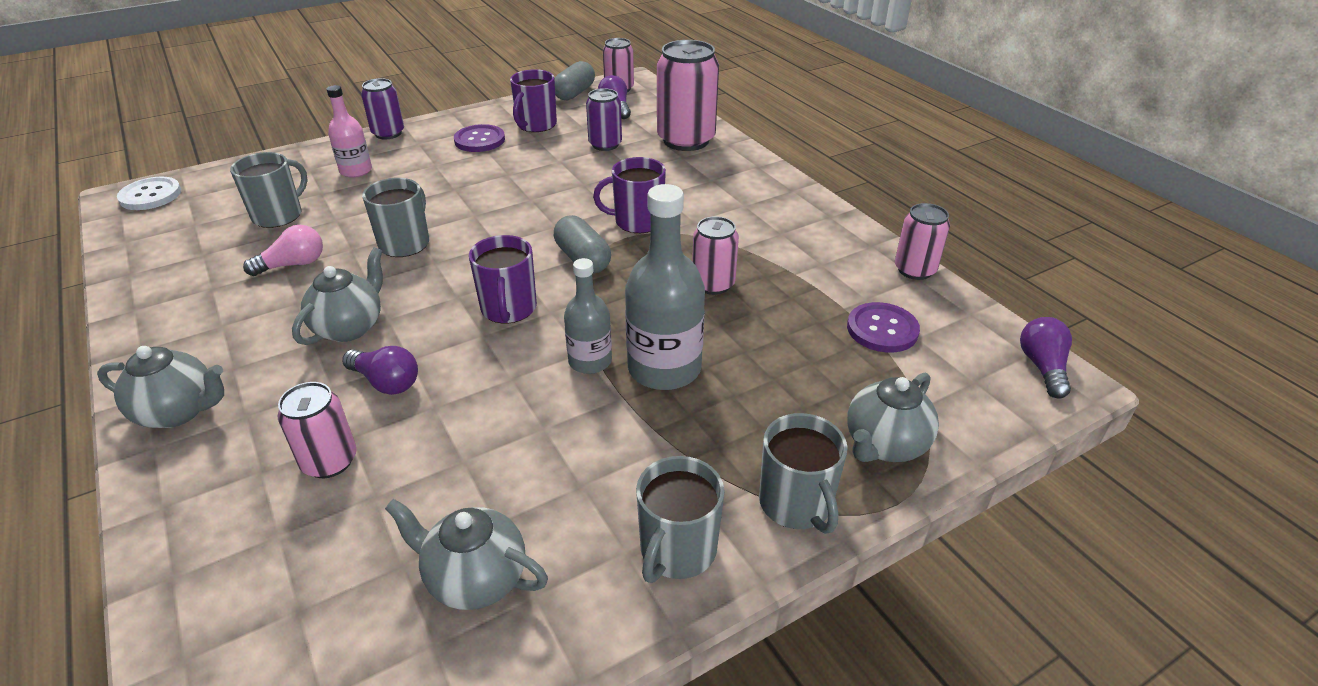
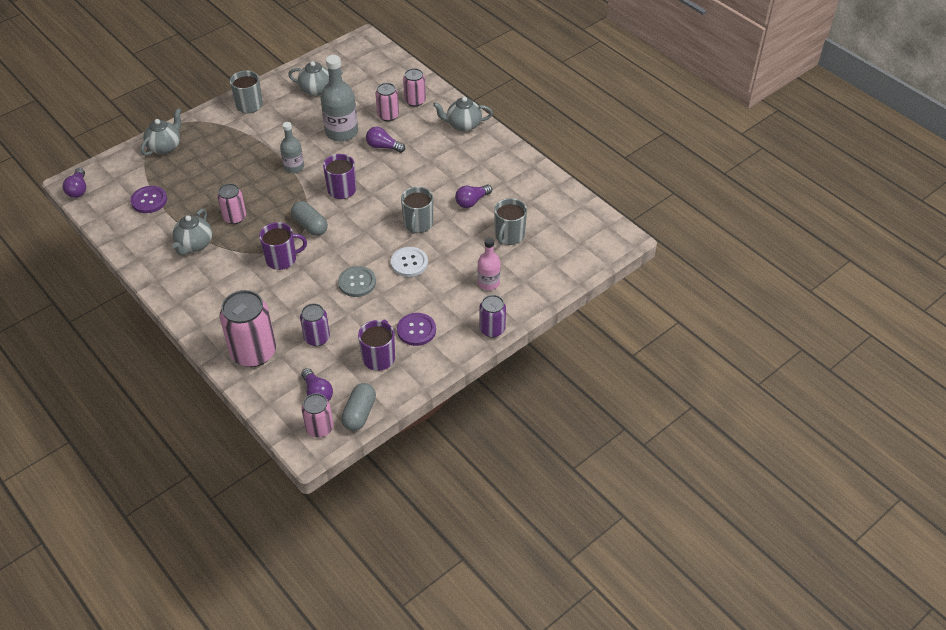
camera: 170 degrees right, 10 degrees up
(150, 195) = (605, 241): white button -> white button (409, 263)
(293, 264) = (472, 201): pink light bulb -> purple light bulb
(350, 327) = (416, 170): grey teapot -> grey teapot (194, 245)
(534, 187) = (357, 282): none -> grey button
(664, 368) = (258, 167): grey bottle -> grey bottle (341, 132)
(796, 504) = (205, 122): grey mug -> none
(915, 270) = (117, 241): pink can -> pink can (415, 101)

